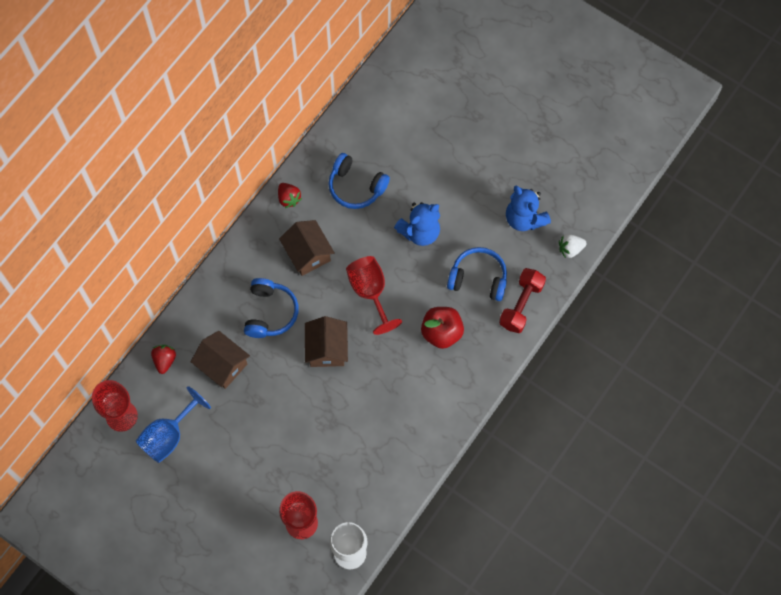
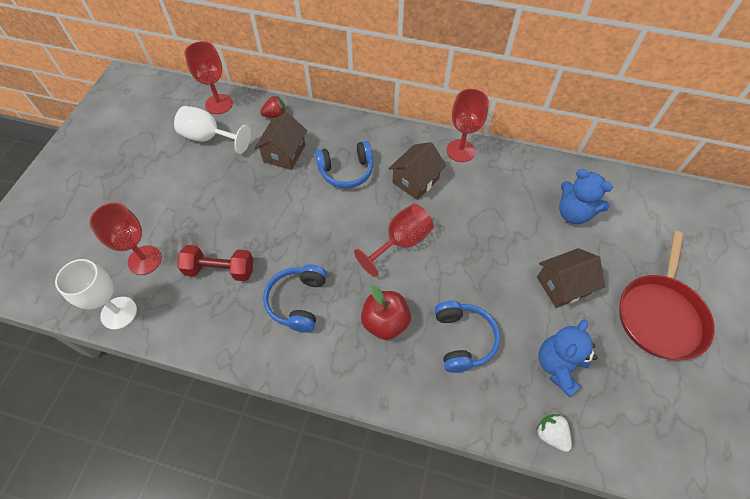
camera: 70 degrees right, 10 degrees down
(169, 435) = (209, 138): blue goblet -> white goblet
(289, 198) = (460, 151): red strawberry -> red goblet
(327, 349) = (328, 225): brown house -> brown house (563, 285)
(356, 187) = (501, 196): blue headphones -> blue headphones (298, 301)
(420, 232) = (485, 265): blue teddy bear -> blue teddy bear (573, 213)
(512, 123) = (660, 315): none -> red pan
(521, 305) = (453, 398): red dumbbell -> red dumbbell (220, 270)

